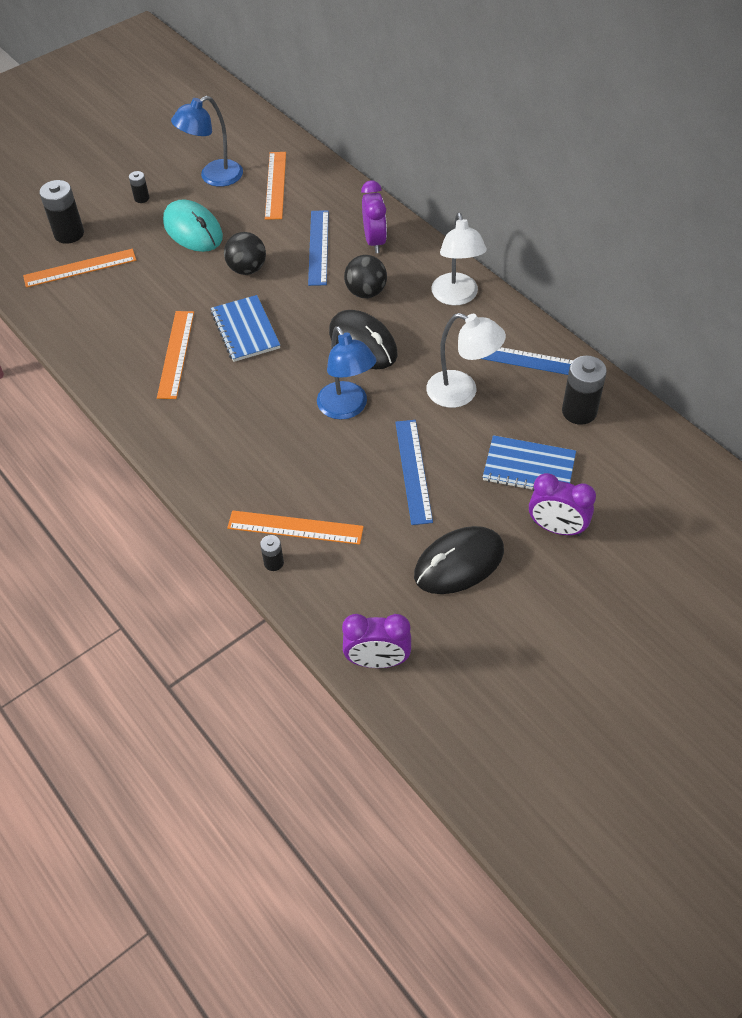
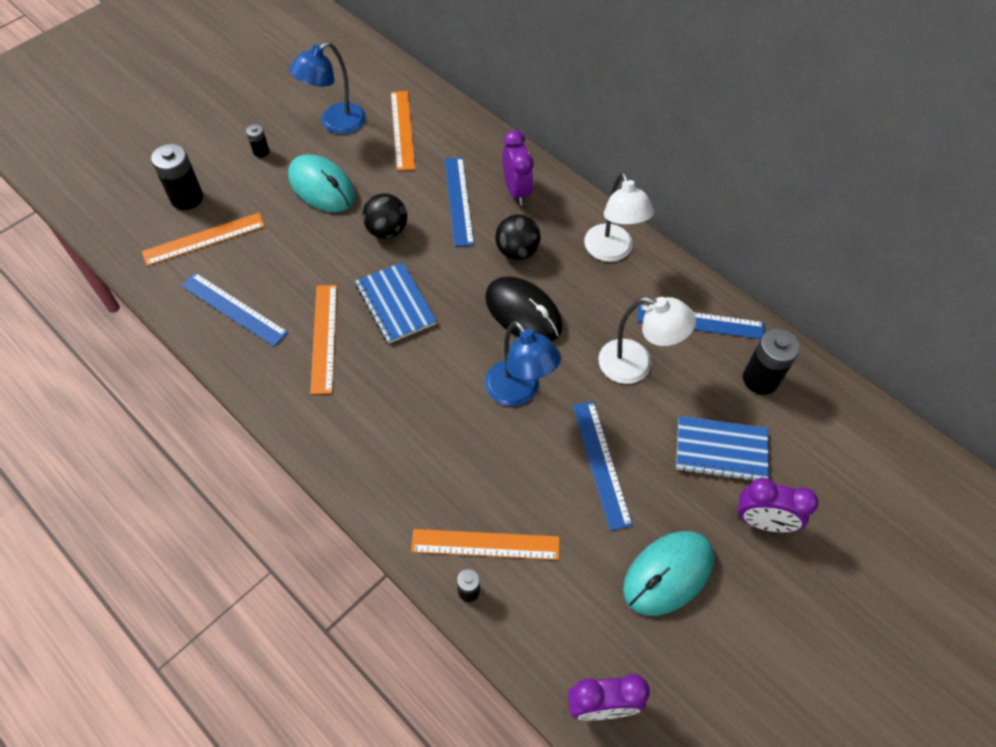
camera: 10 degrees left, 5 degrees up
(98, 326) = (234, 308): none -> blue ruler
(459, 563) = (668, 574): black mouse -> turquoise mouse

